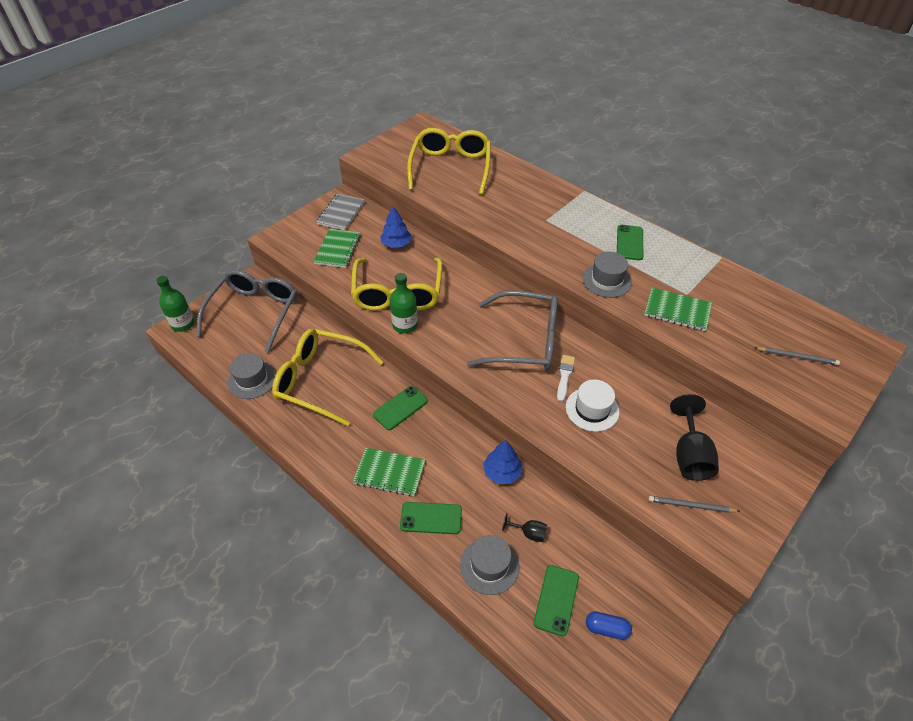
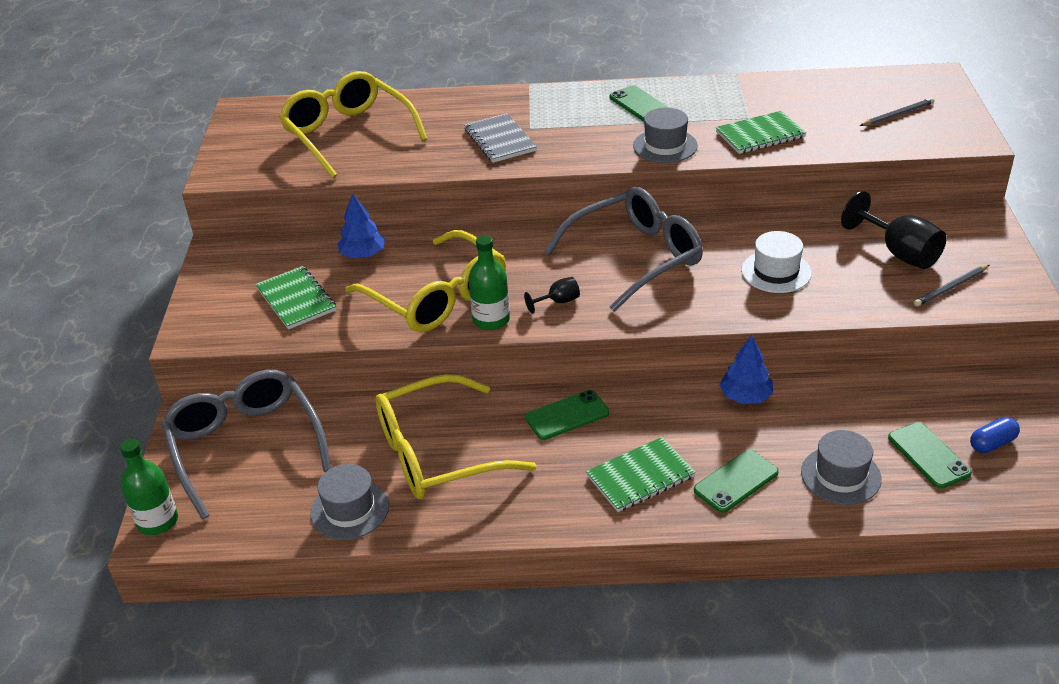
camera: 40 degrees left, 10 degrees down
(341, 213) = (242, 263): grey notebook -> grey notebook (500, 140)
(400, 408) = (567, 415): green phone -> green phone turned 60 degrees clockwise
(529, 533) = (837, 425): black goblet -> black goblet (558, 302)
(564, 376) = (714, 262): white brush -> none

